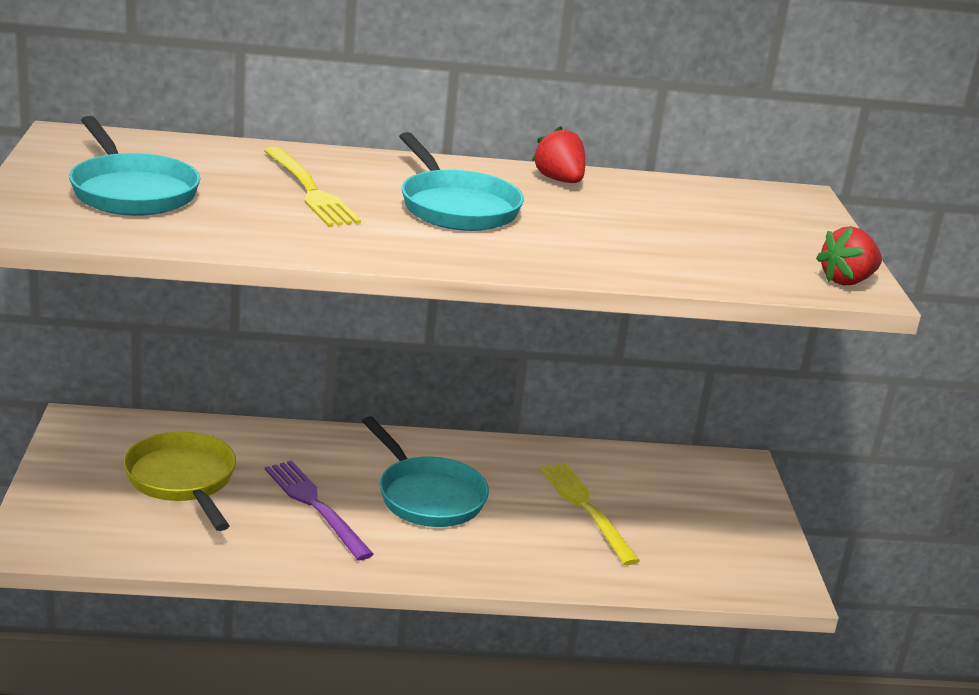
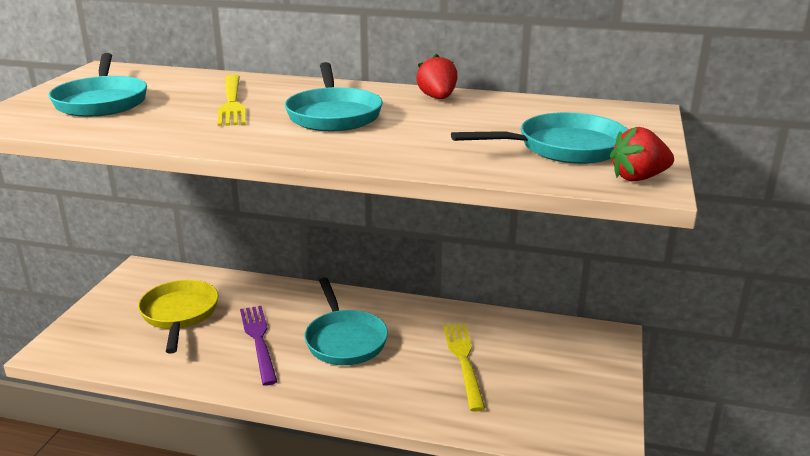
camera: 20 degrees right, 0 degrees up
(749, 246) = (564, 148): none -> turquoise pan

